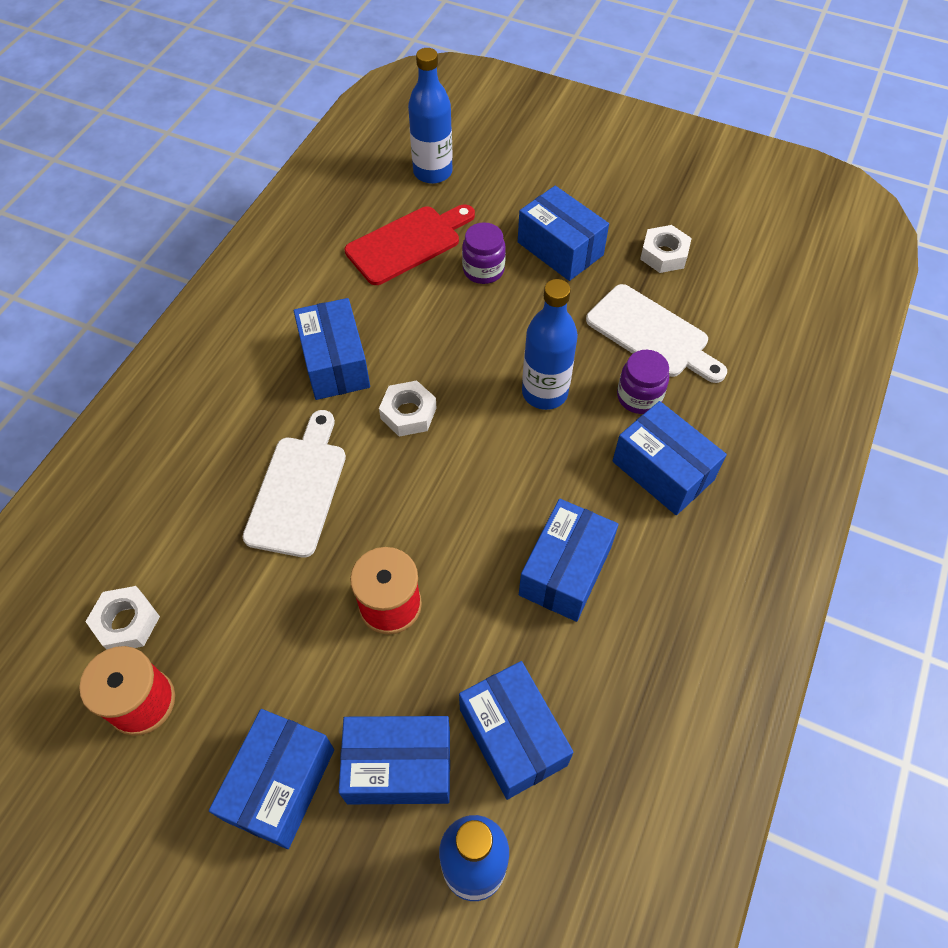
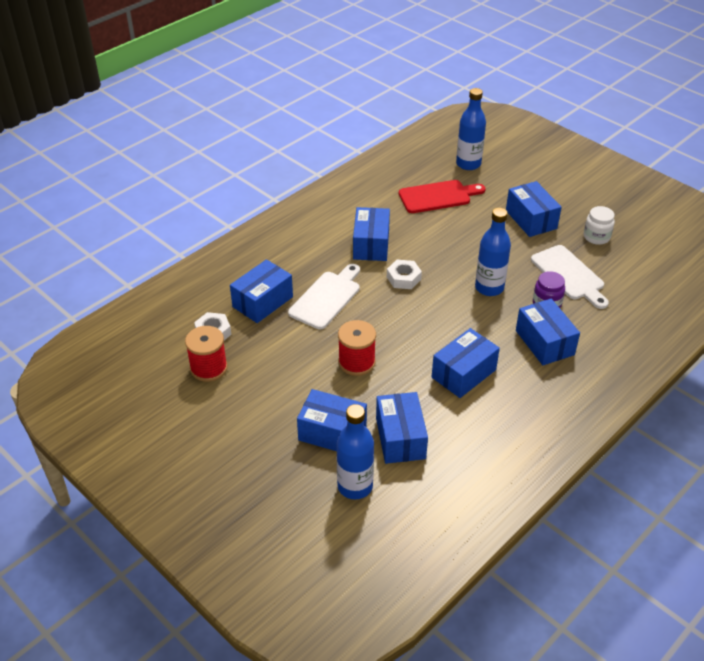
camera: 20 degrees right, 15 degrees down
(280, 784) = (266, 422): blue box -> blue box (262, 302)
(483, 270) = (478, 220): purple jar -> none
(664, 254) = (596, 237): white nut -> white jar

